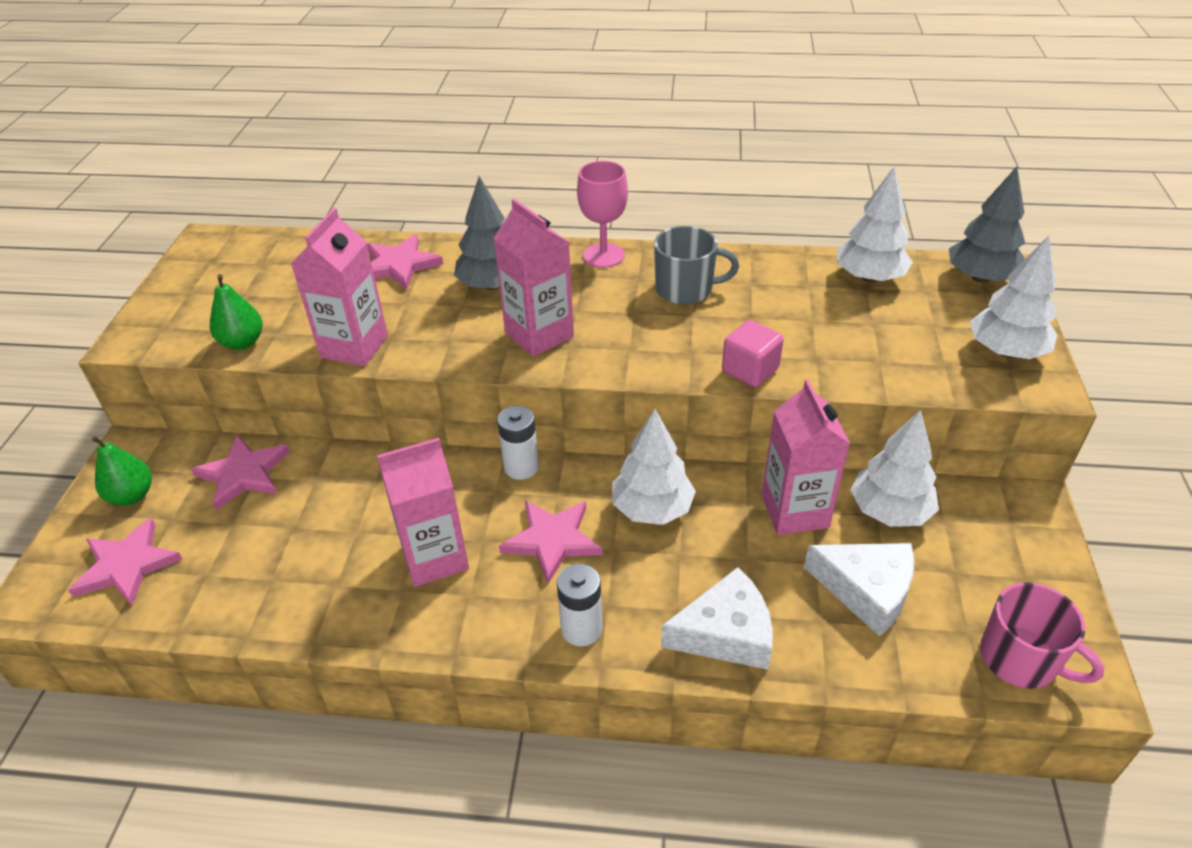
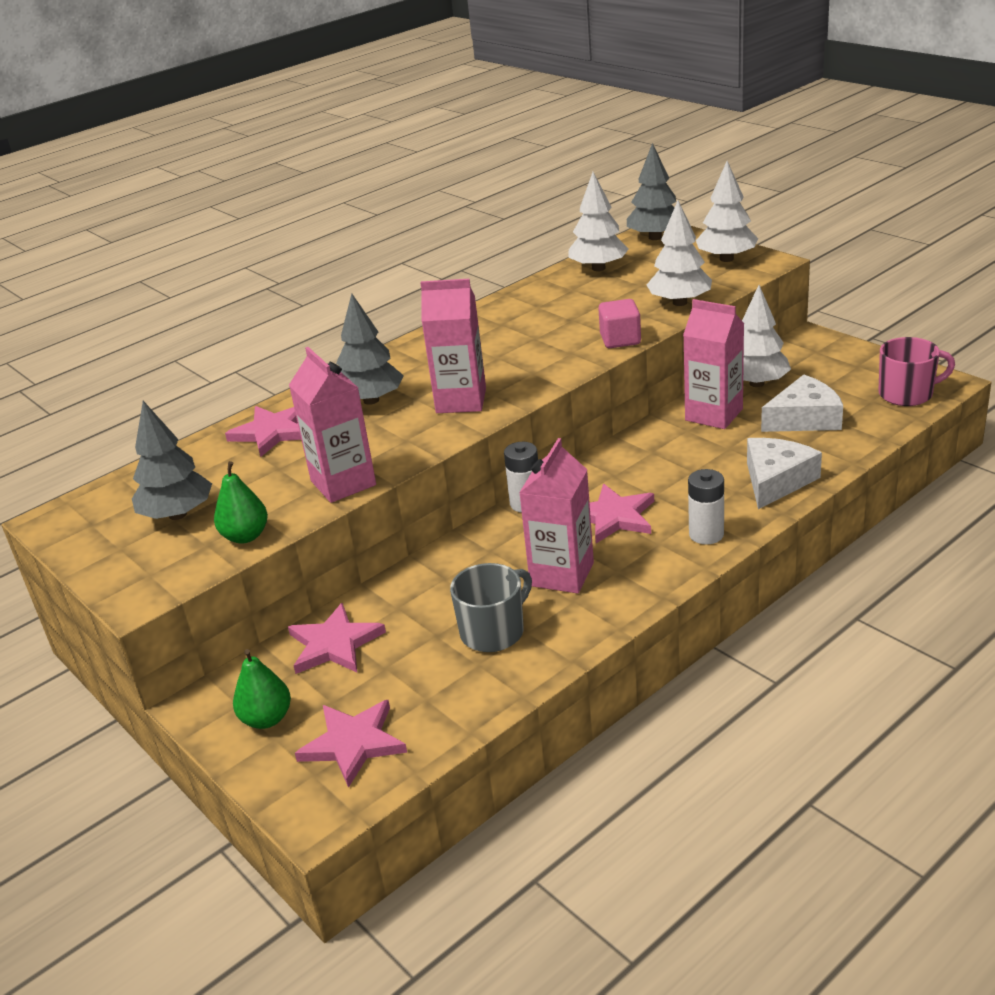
camera: 45 degrees left, 10 degrees down
(250, 291) = (178, 514): none -> grey tree
(603, 255) = (415, 345): pink goblet -> none
(652, 508) = (640, 465): white tree -> white tree (679, 302)
(685, 289) = (505, 330): grey mug -> grey mug (493, 631)

